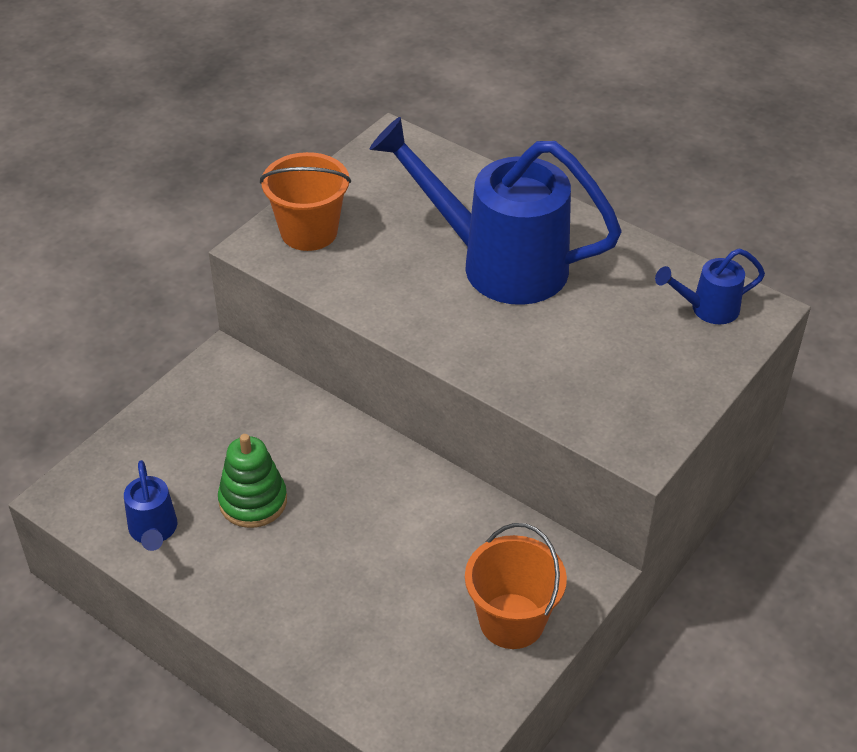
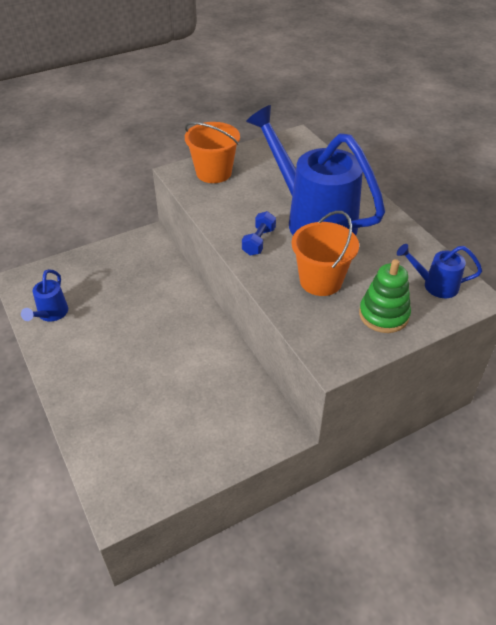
camera: 25 degrees right, 0 degrees up
(253, 501) = (113, 316): green stacking toy -> green stacking toy (383, 315)
(445, 320) = (258, 241): none -> blue dumbbell
(512, 621) = (214, 442): orange bucket -> orange bucket (321, 281)

